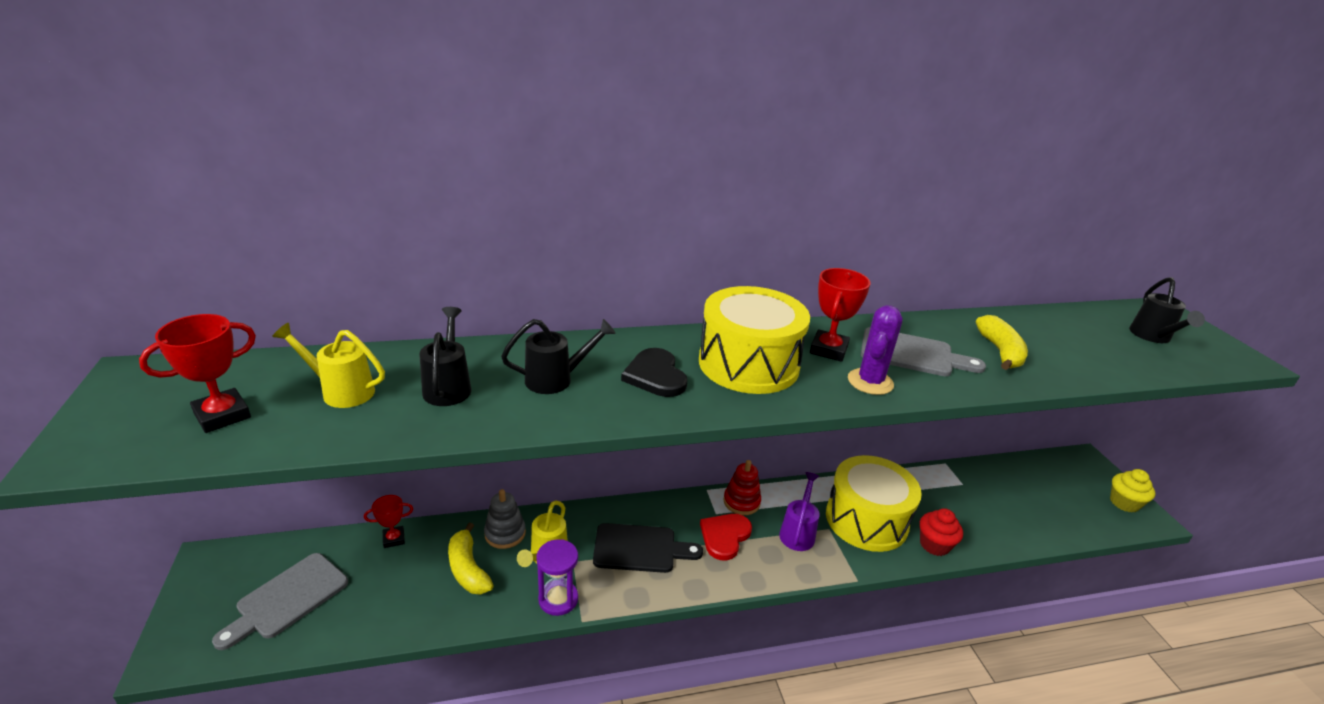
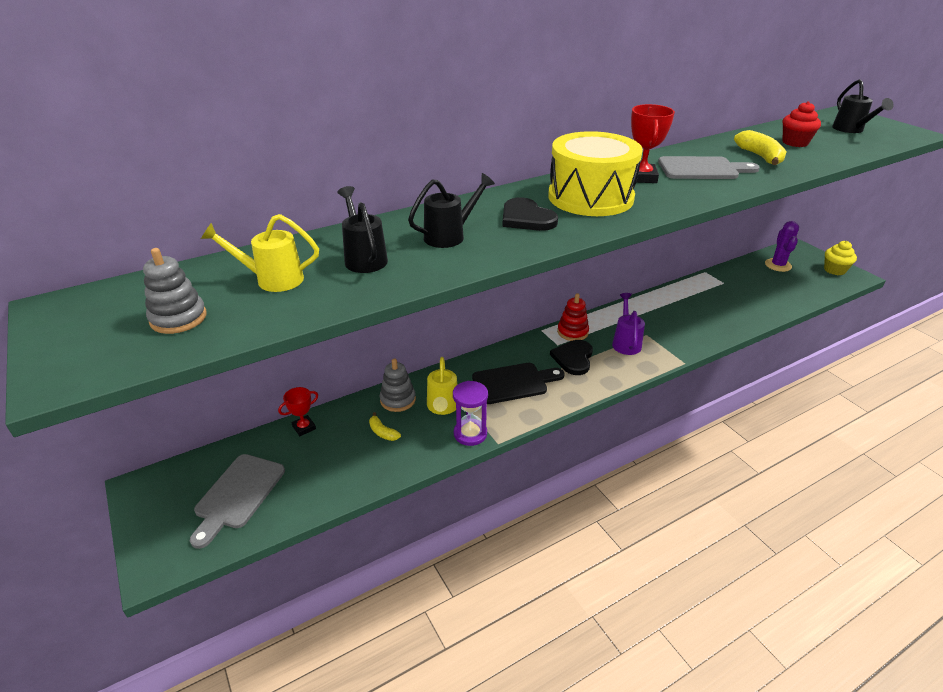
camera: 15 degrees left, 5 degrees up
(222, 415) = (178, 318): red trophy -> grey stacking toy
(468, 569) = (383, 432): yellow banana -> yellow banana, size x0.57
(725, 536) = (573, 358): red heart -> black heart
(866, 520) = (670, 322): yellow drum -> none
(870, 382) = (687, 192): purple cactus -> purple cactus (778, 265)
(934, 545) = (725, 327): red cupcake -> red cupcake (795, 142)

